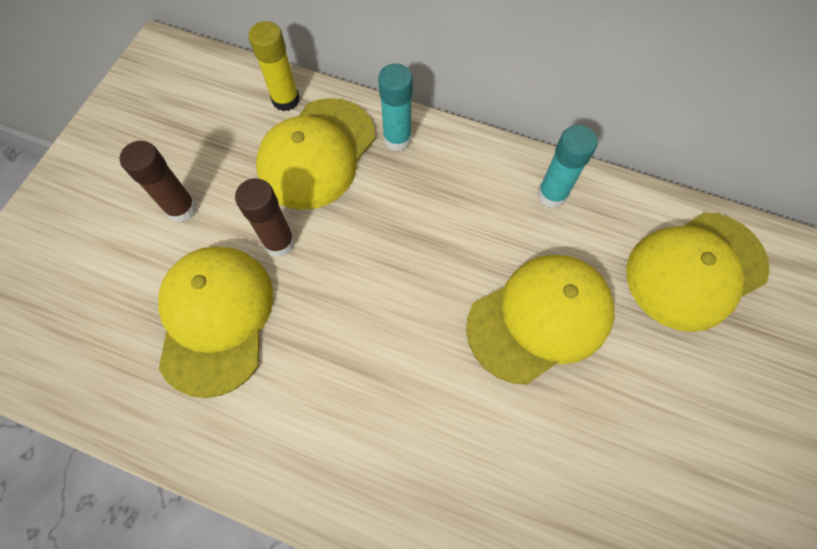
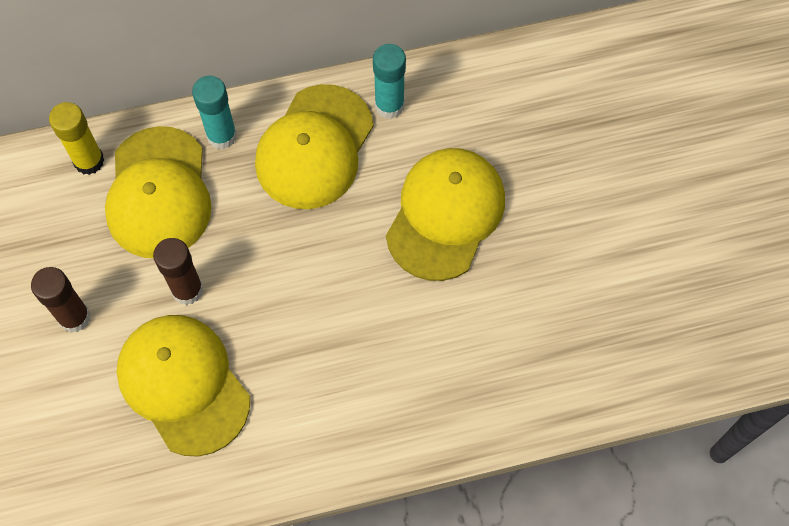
camera: 35 degrees left, 0 degrees up
(695, 270) = (540, 100): yellow cap -> yellow cap (314, 147)

